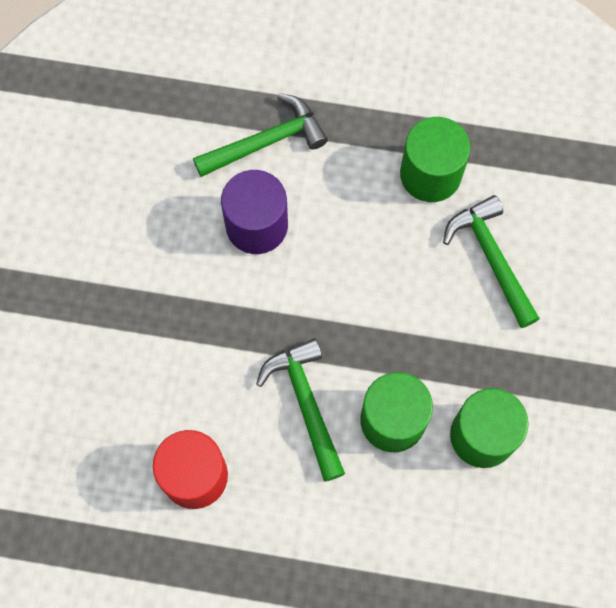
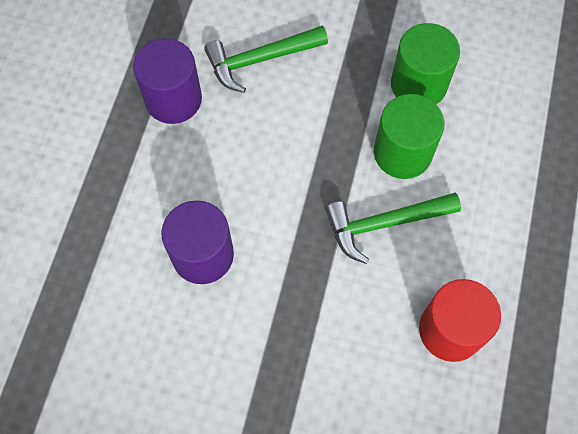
camera: 85 degrees left, 5 degrees down
(266, 141) = (115, 239): green hammer -> none
(430, 174) = (173, 99): green cylinder -> purple cylinder

